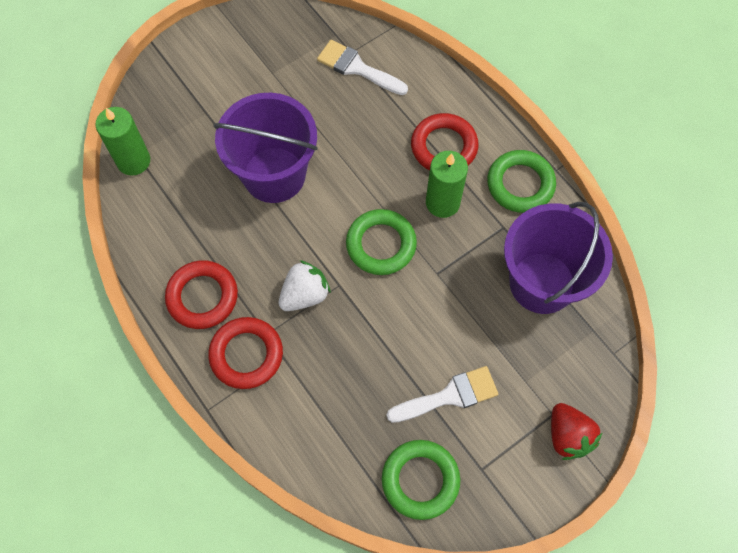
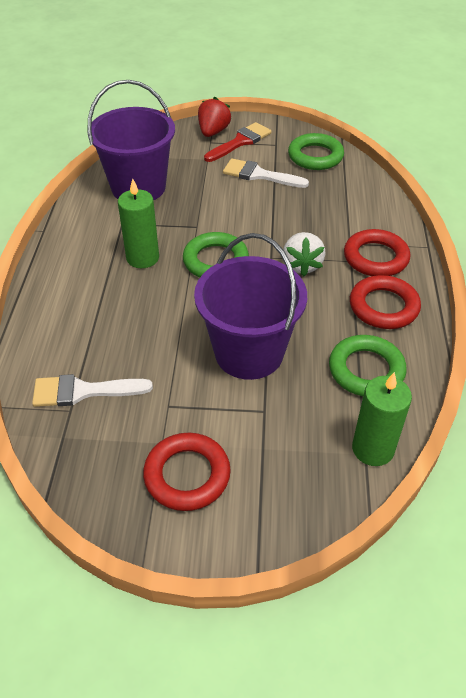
camera: 140 degrees left, 20 degrees down
(304, 294) = (301, 265): white strawberry -> white strawberry turned 90 degrees counterclockwise
(357, 68) = (83, 391): white brush -> white brush turned 105 degrees clockwise
(444, 147) = (95, 288): red ring -> red ring (187, 475)
(520, 184) = (77, 237): green ring -> green ring (366, 370)
(522, 441) = (240, 142): none -> red brush

